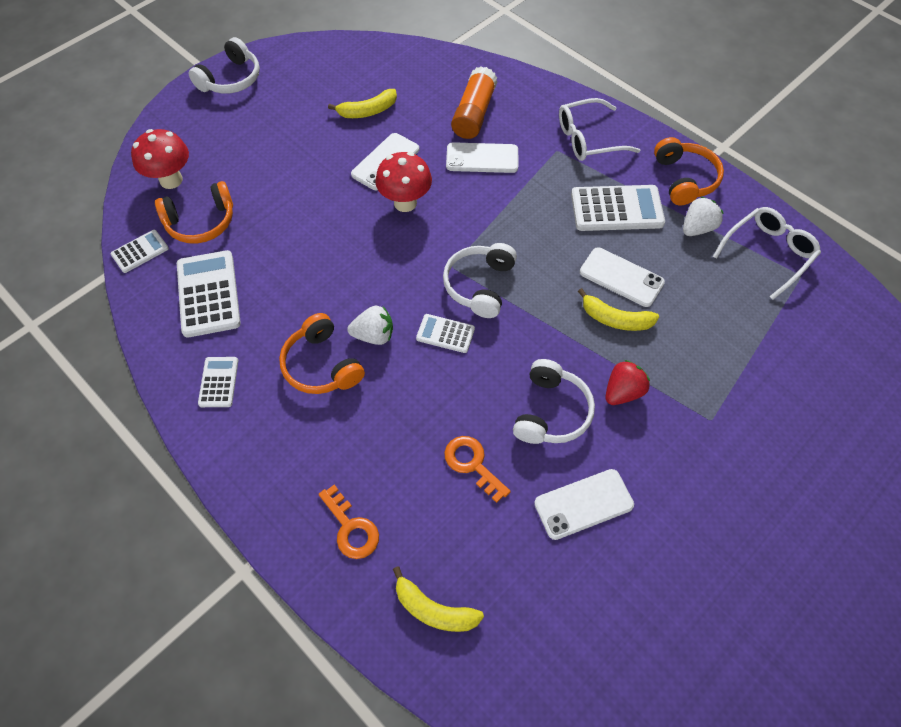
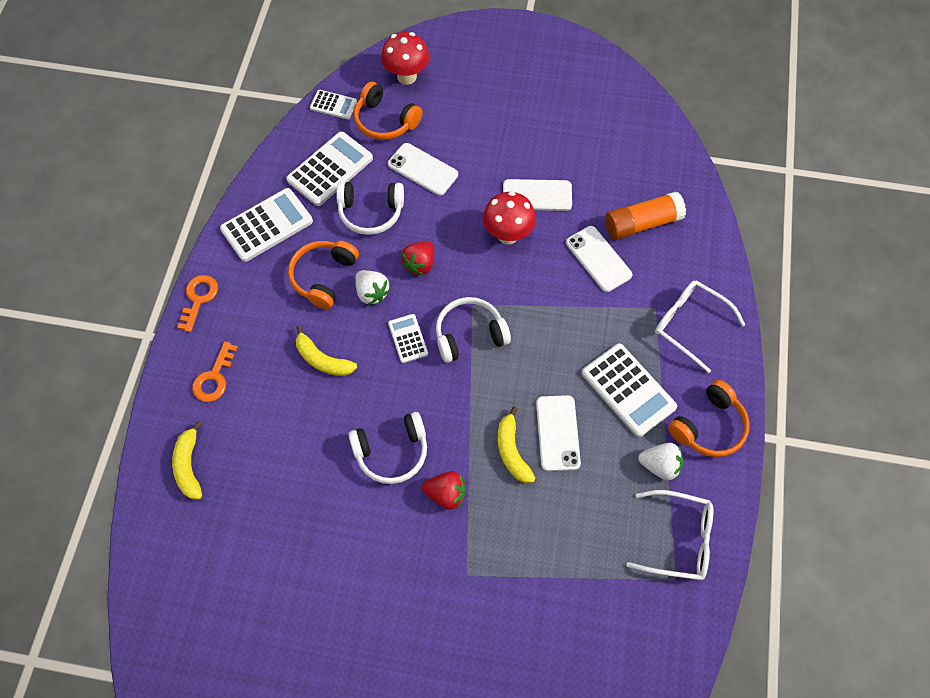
camera: 55 degrees right, 5 degrees up
(219, 382) = (267, 225): white calculator -> white calculator, size x1.81
(231, 79) = (531, 41): white headphones -> white headphones (371, 212)
(368, 111) = (578, 149): yellow banana -> yellow banana (322, 359)
(377, 282) = (420, 264): none -> red strawberry
(472, 464) = (312, 424): orange key -> orange key (198, 299)
(583, 504) = (329, 518): white phone -> white phone (422, 169)

